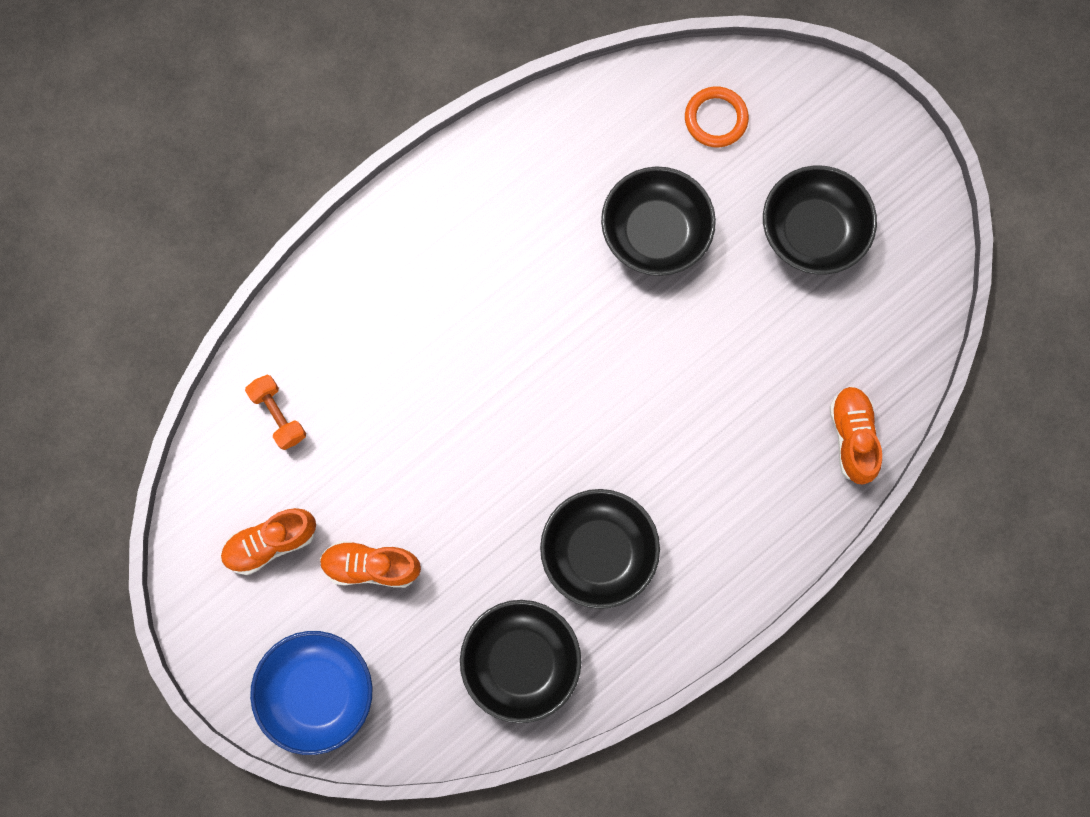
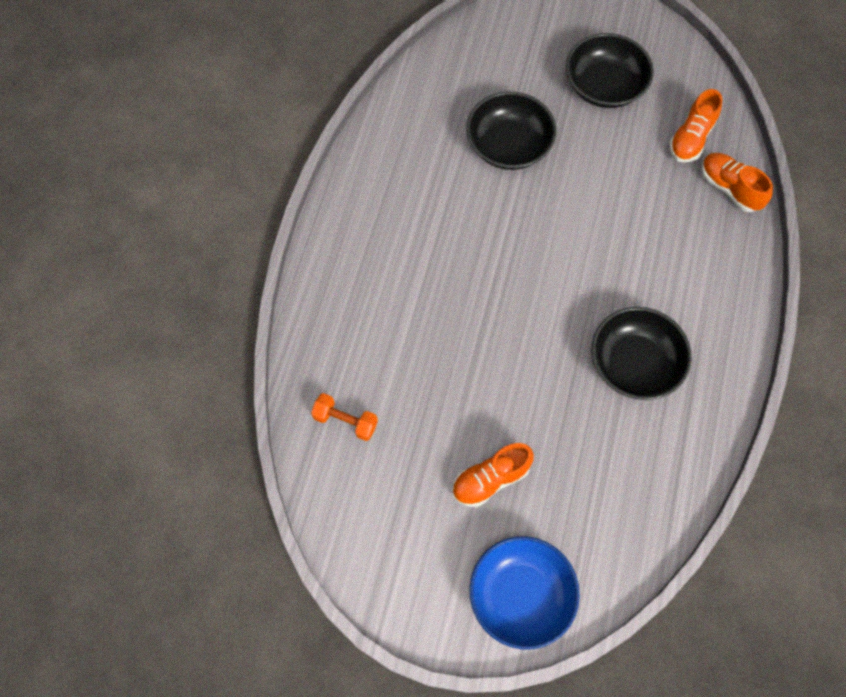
camera: 35 degrees left, 10 degrees down
(271, 543) = (406, 513): orange shoe -> orange shoe (691, 138)
(521, 661) = (643, 471): black bowl -> none
(716, 119) = (492, 59): orange ring -> none

